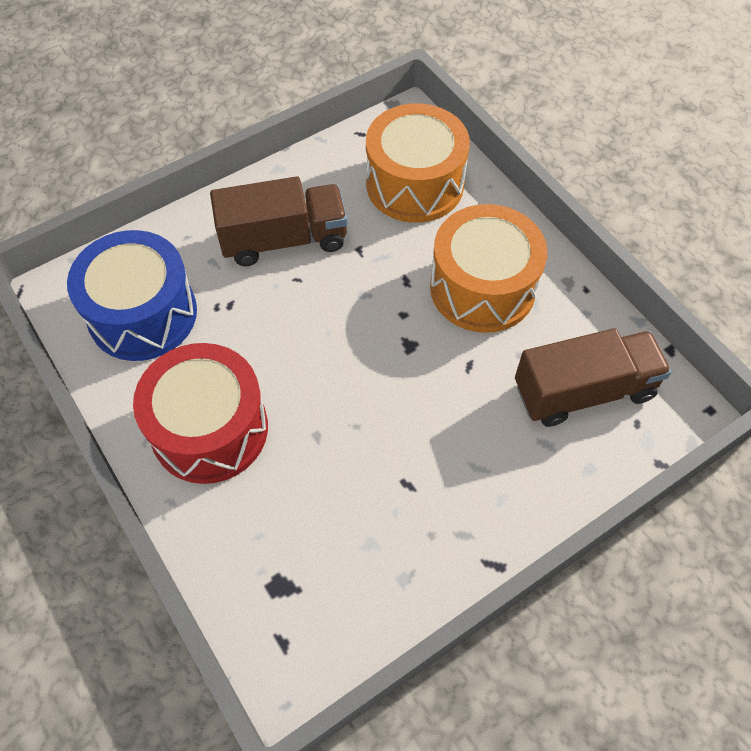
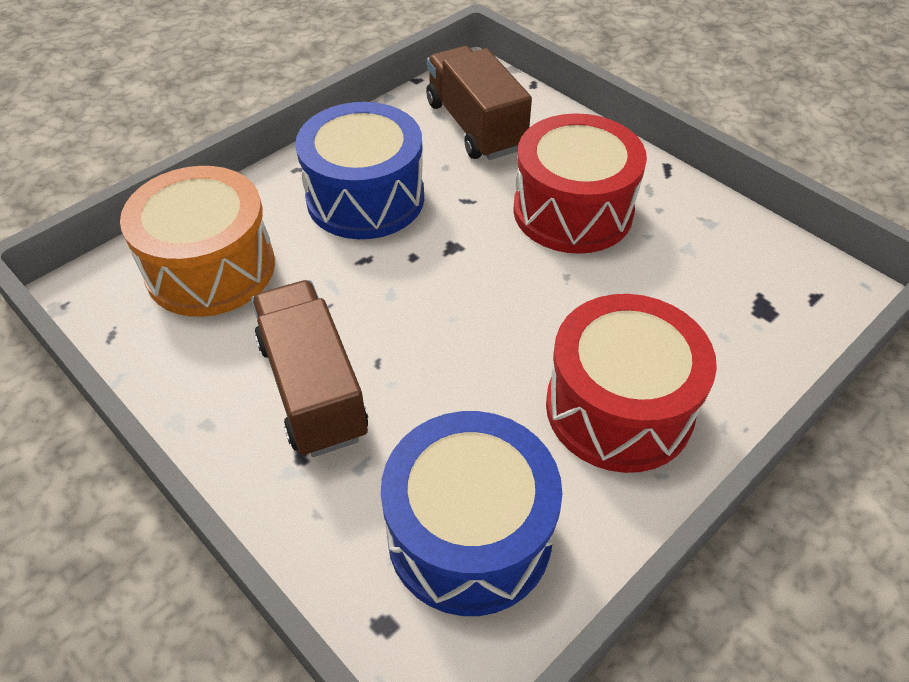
camera: 100 degrees left, 10 degrees down
(440, 452) = (572, 211): none -> red drum
(482, 287) = (365, 198): orange drum -> blue drum

